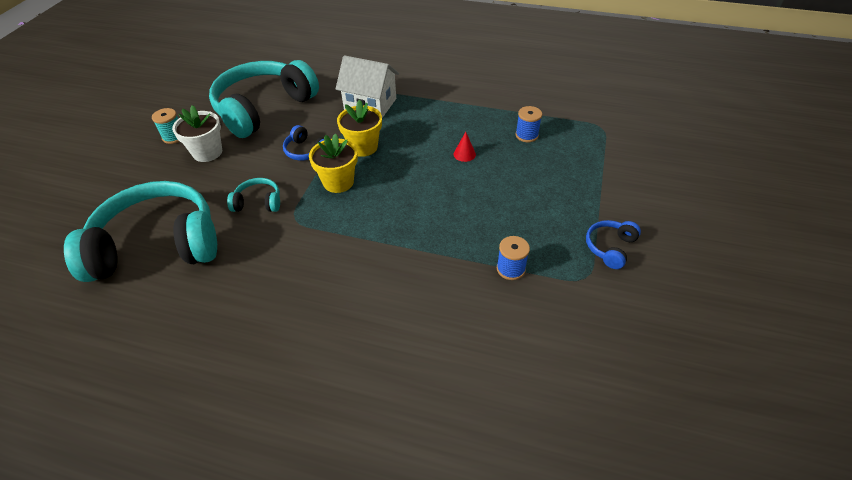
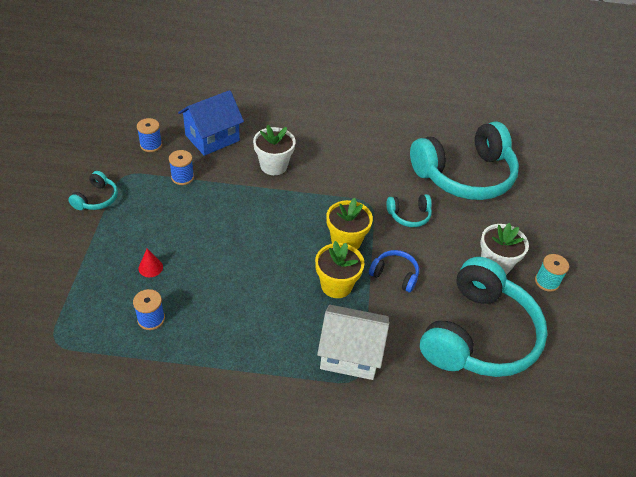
camera: 165 degrees right, 0 degrees up
(392, 277) = (273, 166): none -> white flower pot
(464, 154) = (224, 285): red cone -> red cone (150, 267)
(472, 332) = (212, 138): none -> blue house
(560, 325) = (151, 145): none -> blue spool
(610, 247) = (97, 199): blue headphones -> turquoise headphones

